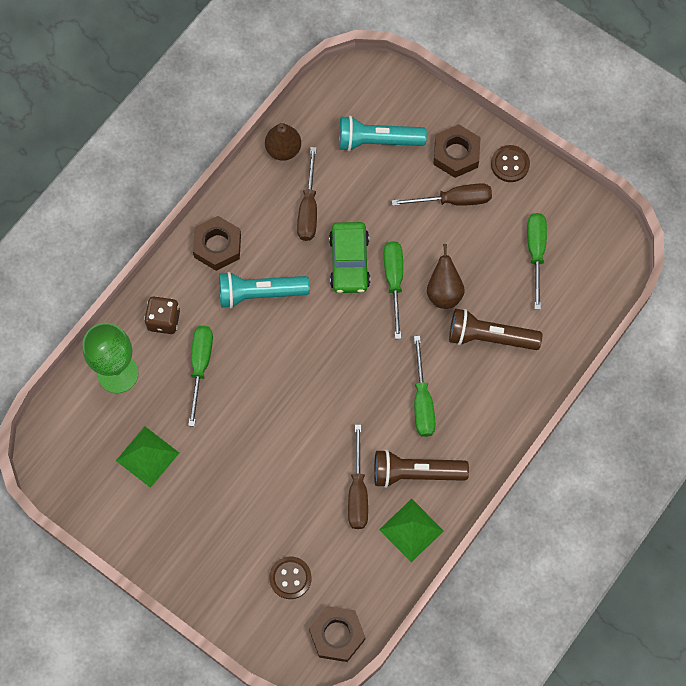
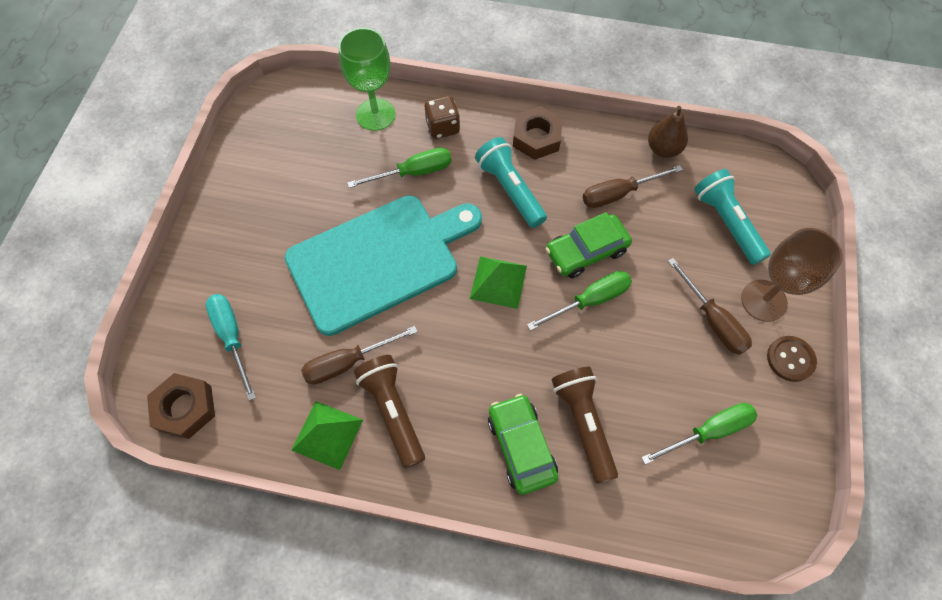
camera: 65 degrees right, 5 degrees down
(147, 456) = (307, 168): green pyramid -> green pyramid (498, 282)
(275, 431) = (378, 260): none -> turquoise cutting board
(290, 578) = (232, 337): brown button -> turquoise screwdriver
(422, 401) = (475, 384): green screwdriver -> none
(444, 292) = (607, 354): brown pear -> none
(456, 154) = (763, 300): brown nut -> brown goblet
(486, 390) = (521, 446): none -> green car

